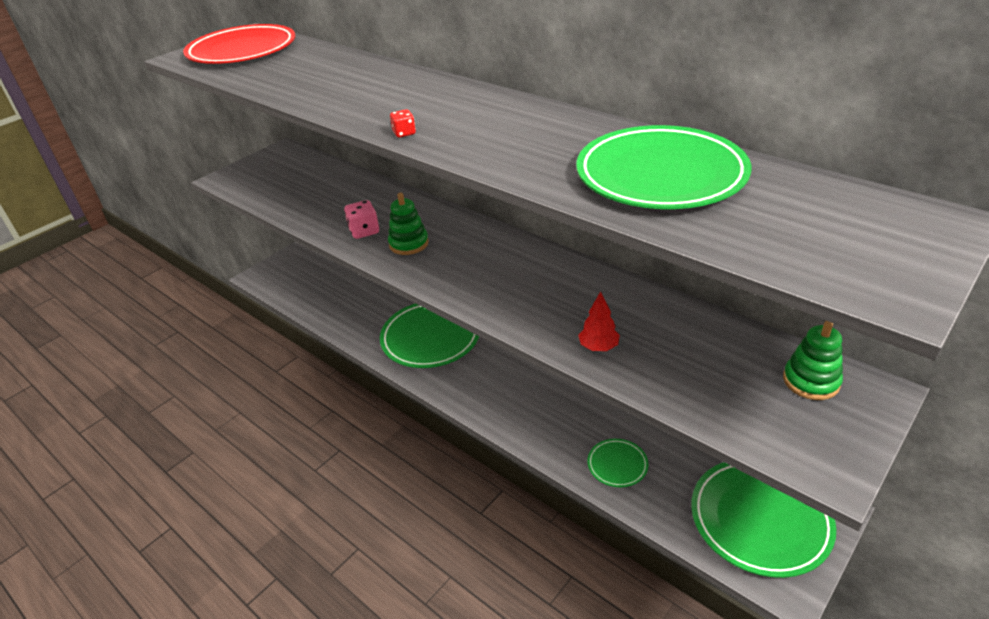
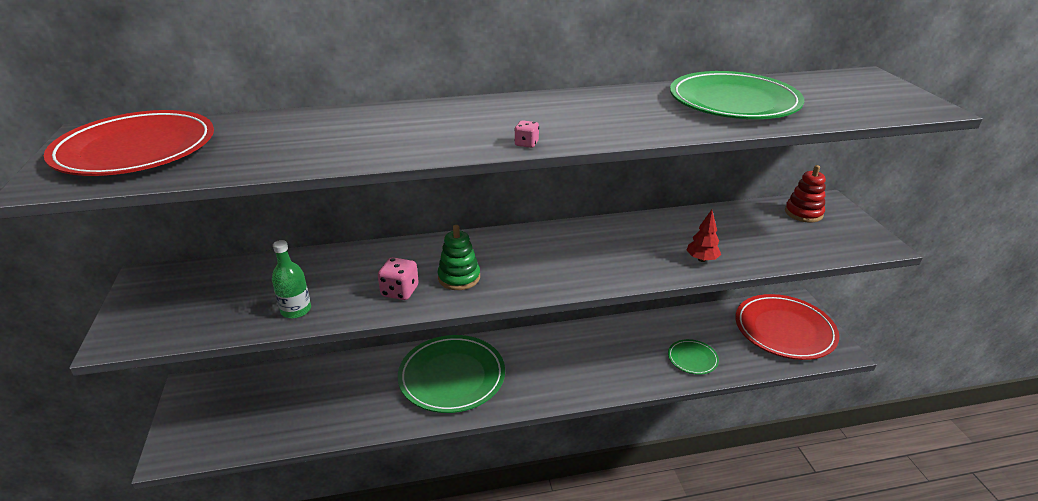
camera: 55 degrees left, 5 degrees down
(303, 209) = (296, 310): none -> green bottle
(404, 133) = (526, 144): red dice -> pink dice
(760, 519) = (784, 330): green plate -> red plate
(811, 381) = (803, 213): green stacking toy -> red stacking toy

